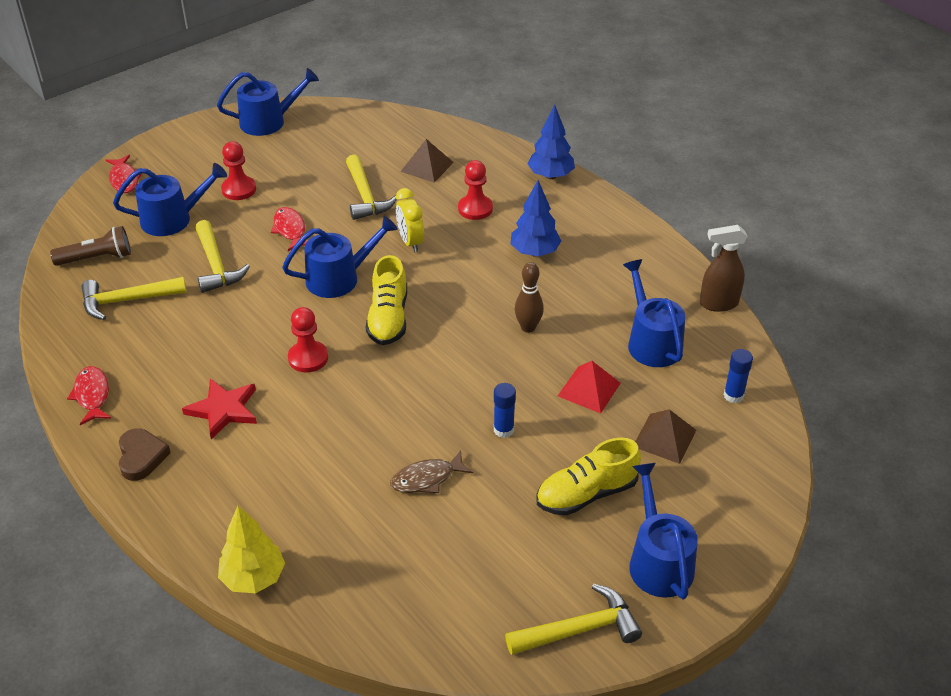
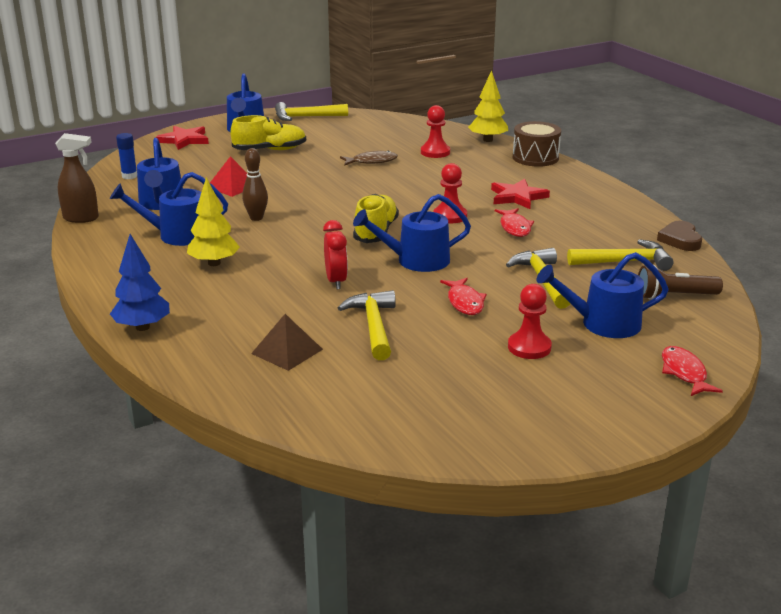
camera: 170 degrees left, 15 degrees down
(92, 395) = (627, 211): red fish -> red fish (515, 227)
(141, 457) = (574, 182): brown heart -> brown heart (680, 240)
(184, 524) = (535, 158): none -> brown drum
(268, 122) = (498, 435): blue watering can -> blue watering can (177, 235)
(410, 242) = (336, 281): yellow clock -> red clock
(475, 209) = (252, 303): red pawn -> red pawn (435, 152)
(503, 430) = (308, 175): blue glue stick -> none
(534, 252) = (214, 263): blue tree -> yellow tree
(664, 438) = (198, 164): brown pyramid -> none
(731, 509) = (184, 140): none -> red star

